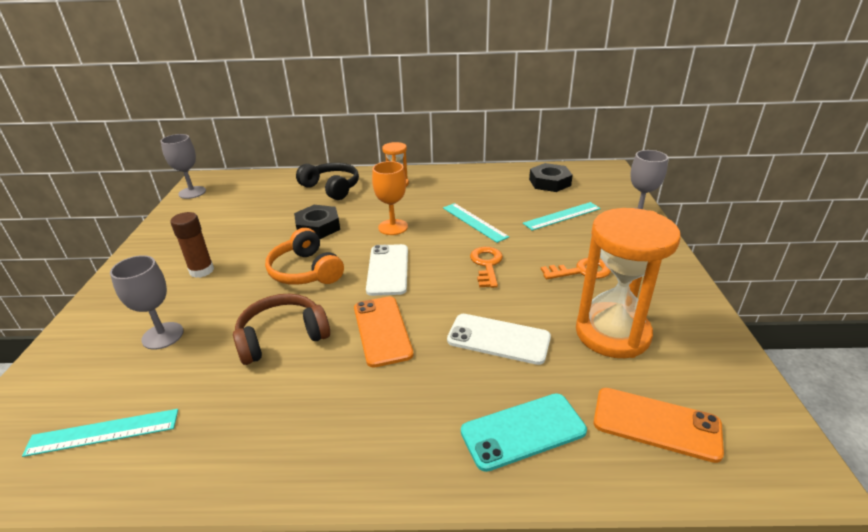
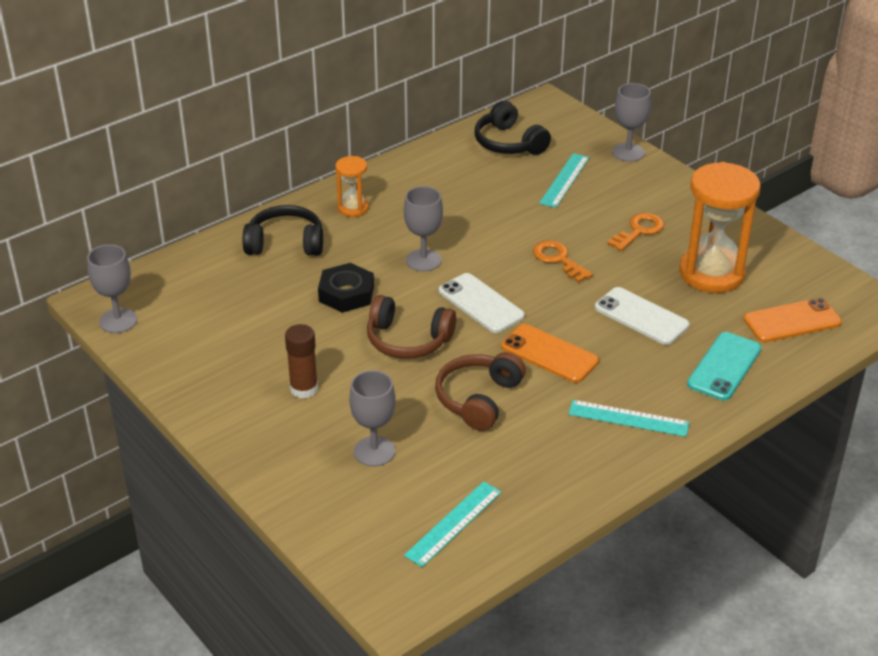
camera: 40 degrees left, 5 degrees up
(306, 271) = (408, 340): orange headphones -> brown headphones
(393, 227) = (423, 260): orange goblet -> grey goblet
(474, 222) = (493, 221): turquoise ruler -> turquoise ruler (628, 418)
(498, 339) = (641, 316): white phone -> white phone turned 60 degrees clockwise
(549, 182) = (509, 143): black nut -> black headphones

